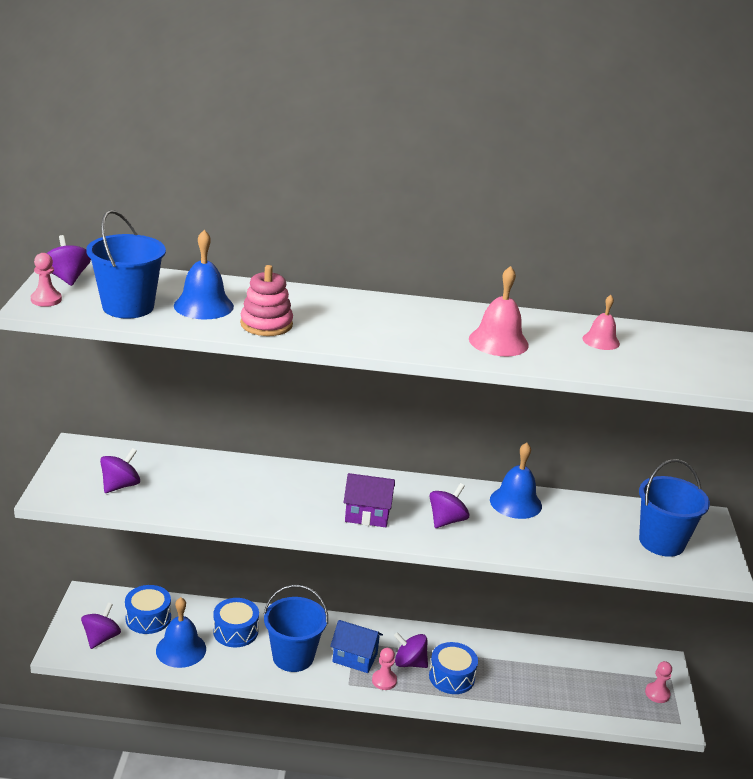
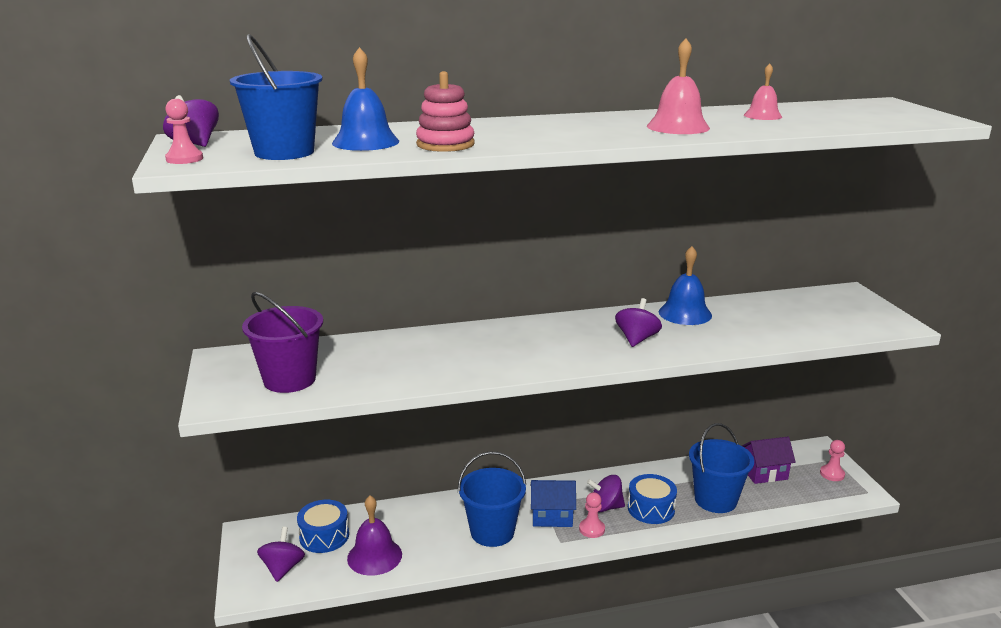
camera: 15 degrees left, 5 degrees down
(120, 485) = (289, 379): purple spinning top -> purple bucket
(181, 649) = (374, 556): blue bell -> purple bell
(235, 631) = (422, 524): blue drum -> none
(367, 515) = (560, 351): purple house -> purple house (764, 473)
(661, 542) = (831, 315): blue bucket -> blue bucket (715, 500)

